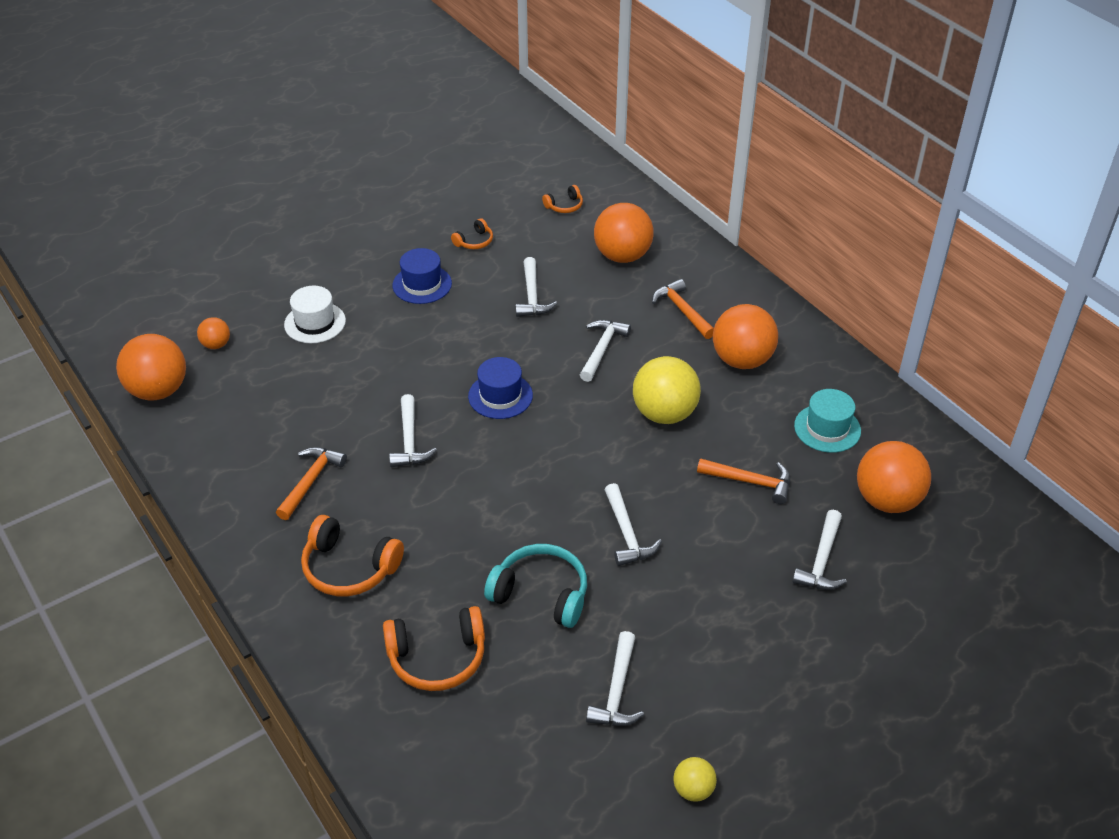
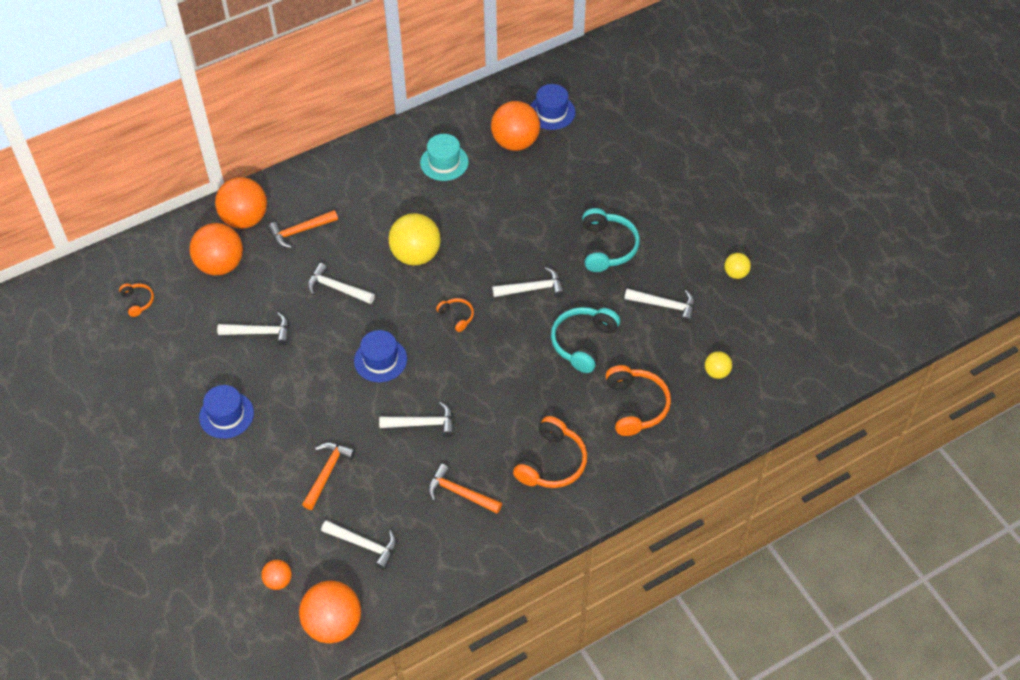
camera: 85 degrees left, 10 degrees up
(315, 323) = (263, 500): white hat -> none
(474, 241) = (173, 373): orange headphones -> orange headphones (457, 316)
(499, 761) = (716, 372): none -> yellow ball
(715, 616) = (607, 247): none -> turquoise headphones
(742, 360) = (365, 201): orange ball -> orange ball (245, 219)
(750, 482) = (491, 213): orange hammer -> orange hammer (327, 472)
(821, 560) = (565, 185): white hammer -> white hammer (364, 545)
(960, 538) = (551, 112): none -> blue hat

